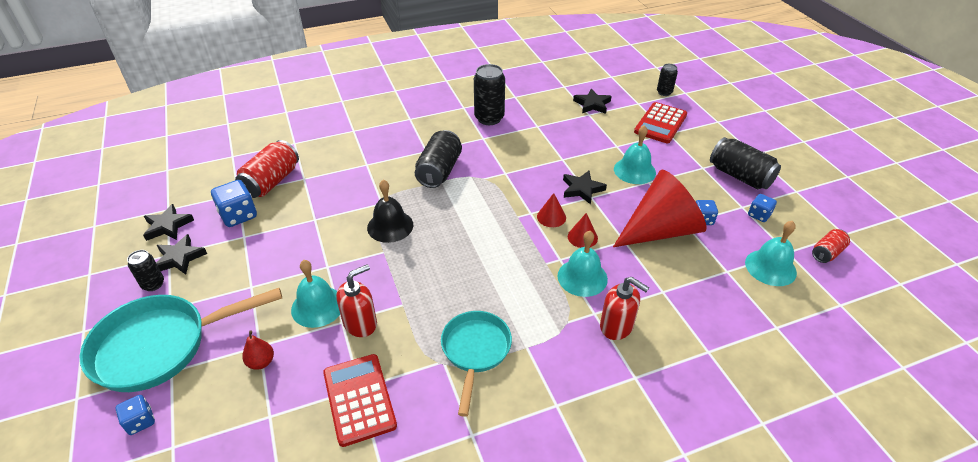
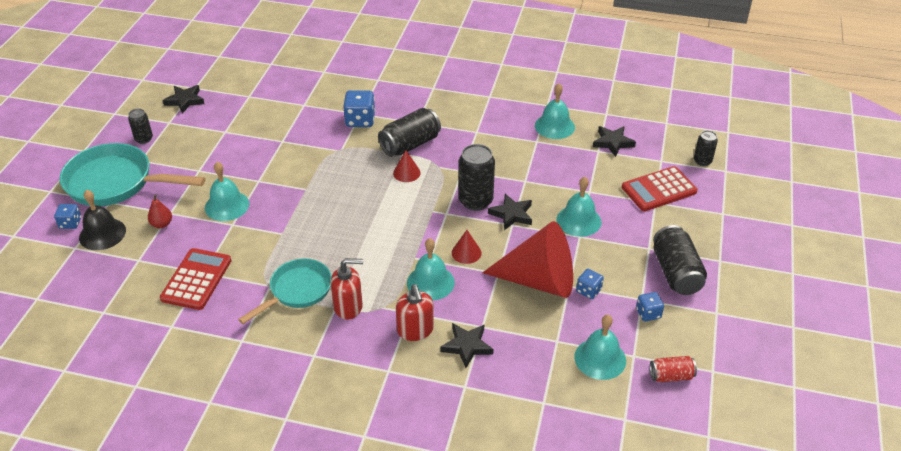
camera: 35 degrees right, 0 degrees up
(180, 258) = (173, 128): black star -> black star (467, 346)
(238, 215) = (235, 114): blue dice -> blue dice (360, 120)
(271, 182) = (279, 97): red can -> none
(360, 323) = (242, 231): red soap dispenser -> red soap dispenser (348, 307)
(390, 226) = (329, 171): black bell -> black bell (102, 234)
(489, 118) = (501, 116): black can -> black can (475, 201)
(538, 109) = (554, 126): none -> turquoise bell
(551, 217) = (459, 224): red cone -> red cone (406, 173)

